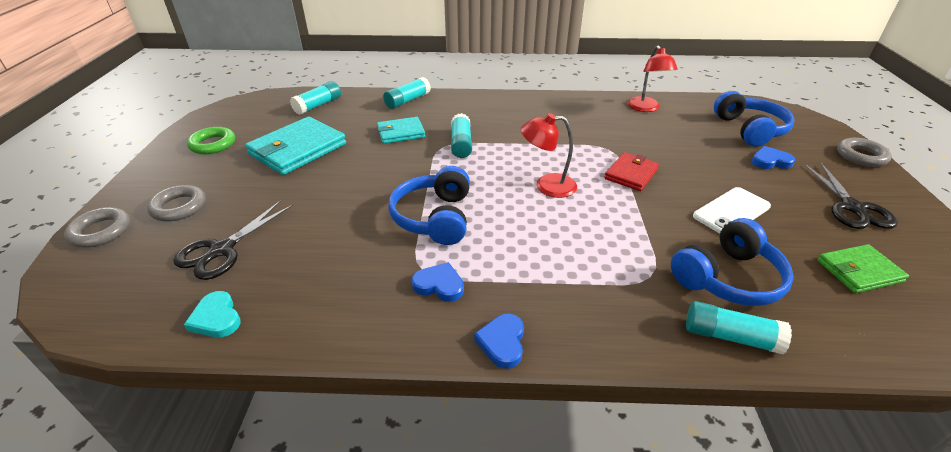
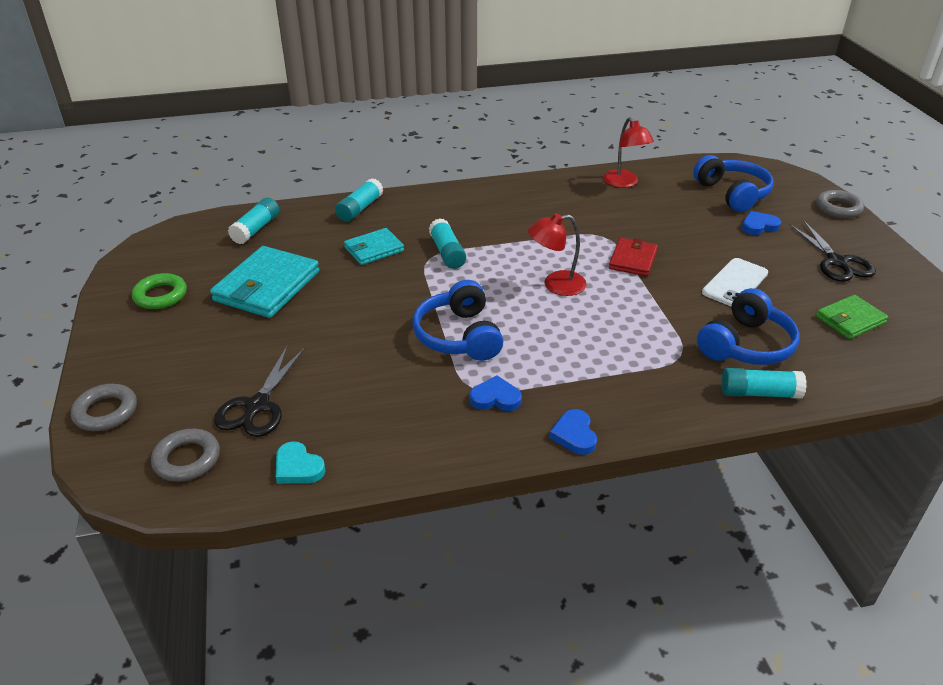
camera: 15 degrees left, 0 degrees up
(179, 207) = (175, 372): grey ring -> grey ring (187, 459)

